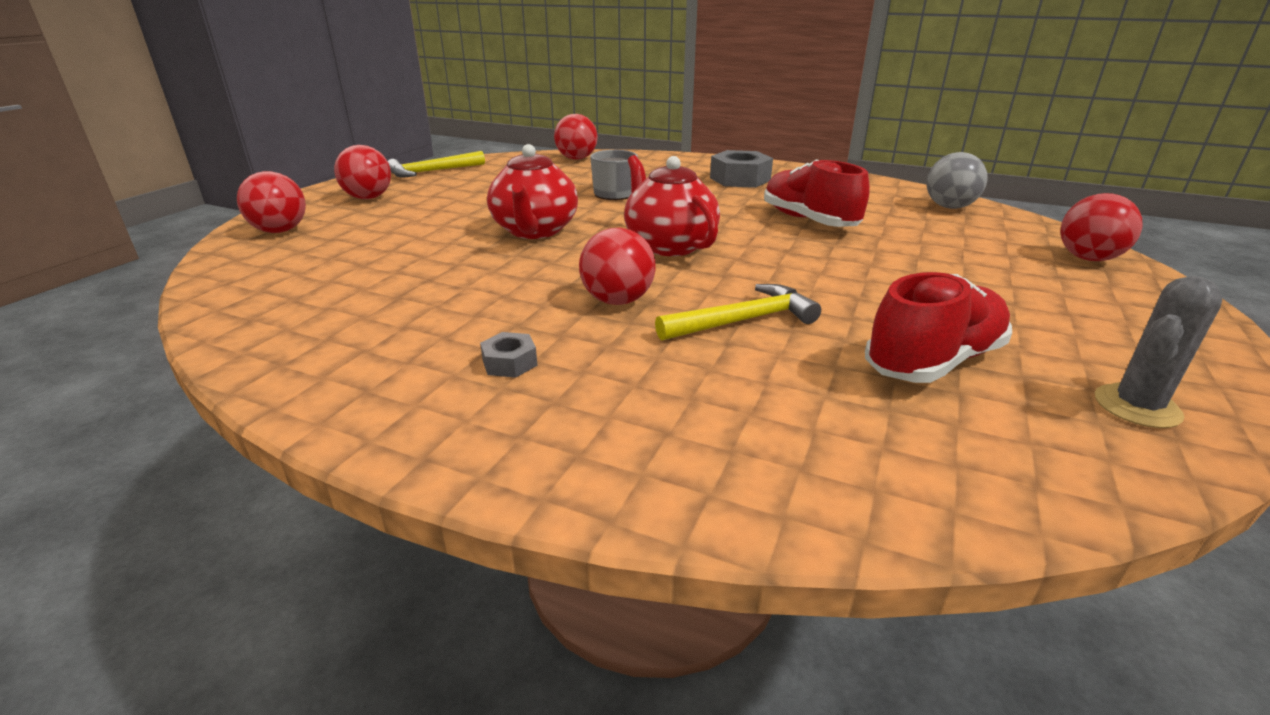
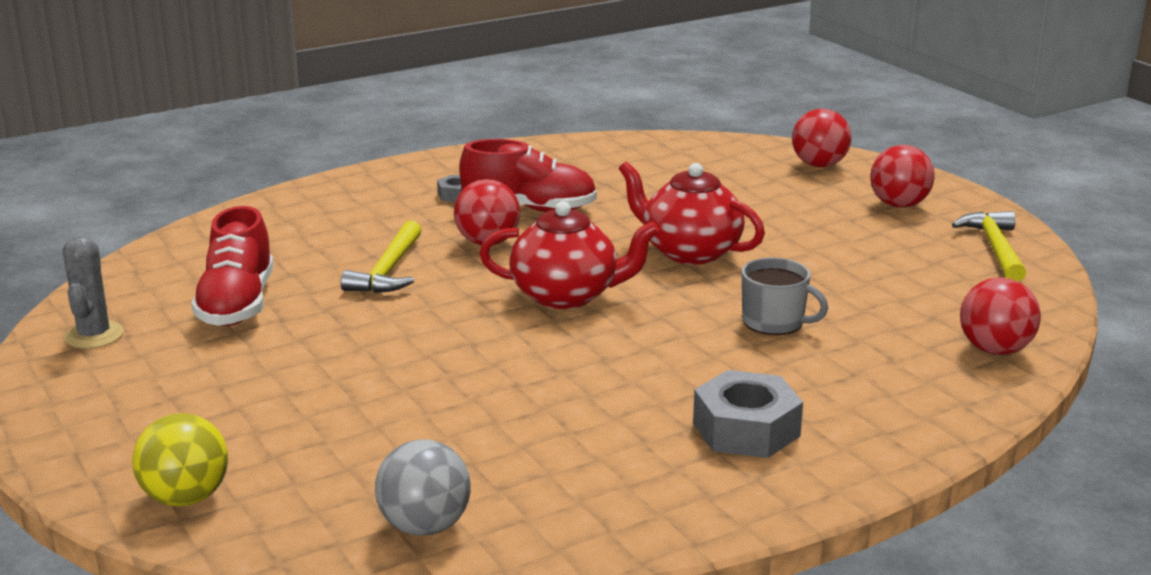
camera: 125 degrees right, 5 degrees down
(808, 221) = (526, 395): red shoe -> red shoe (529, 209)
(1088, 258) = (186, 498): red ball -> yellow ball

